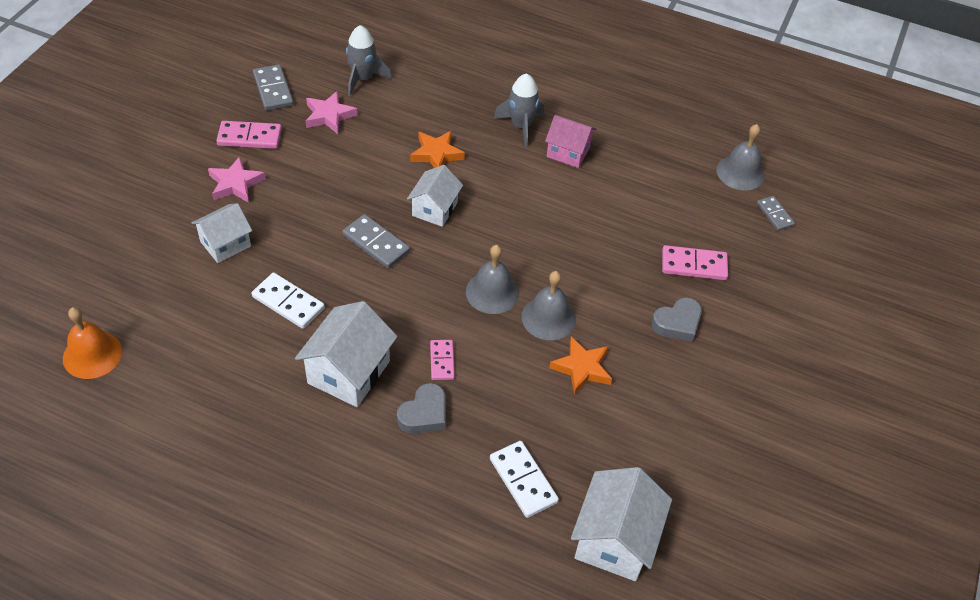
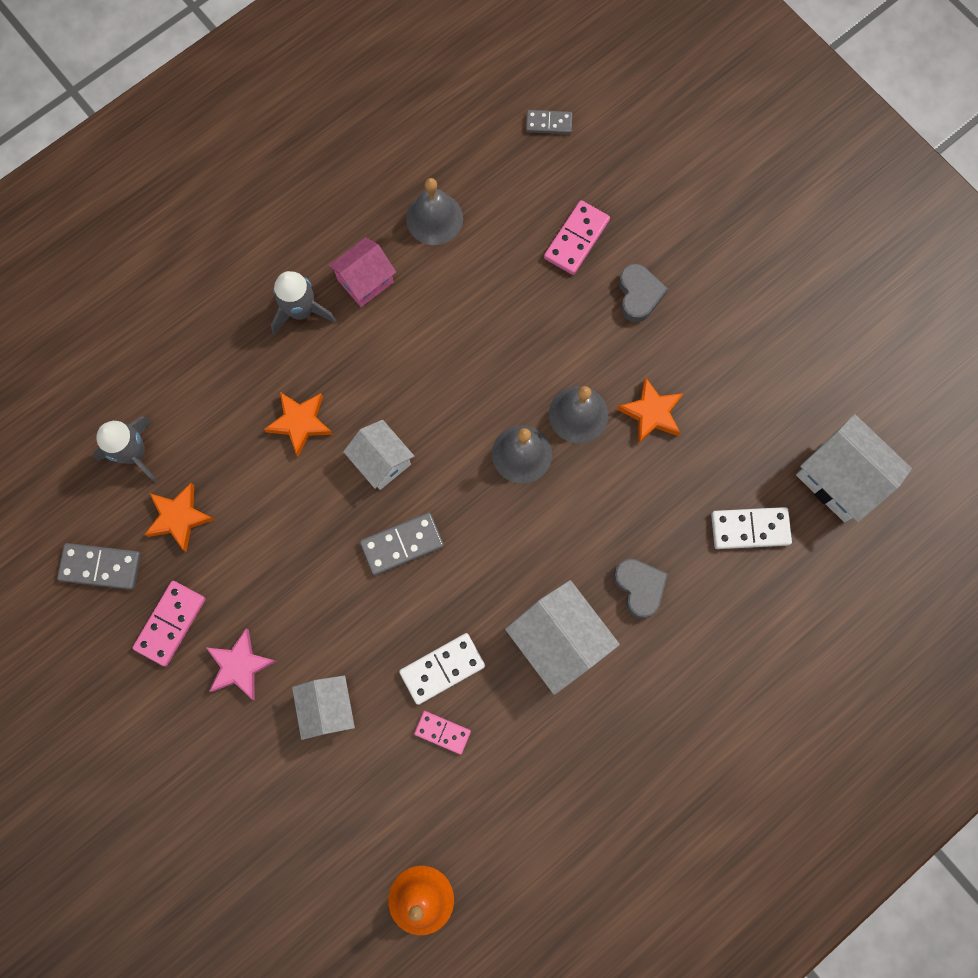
camera: 60 degrees left, 25 degrees up
(329, 116) = (179, 517): pink star -> orange star
(442, 361) = (585, 543): pink domino -> pink domino (442, 732)
(740, 172) = (478, 122): grey bell -> grey bell (434, 218)

